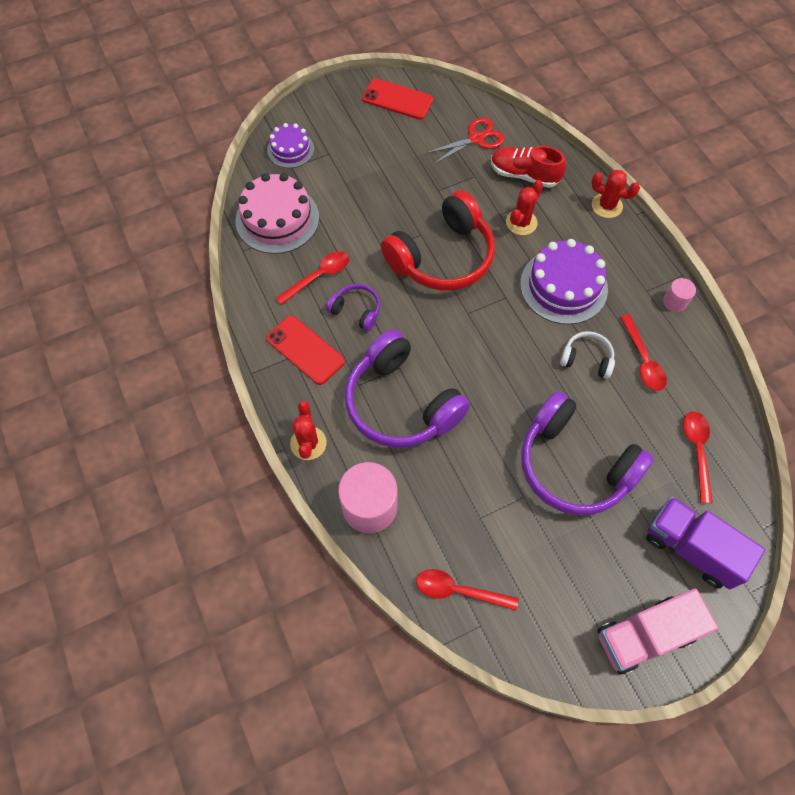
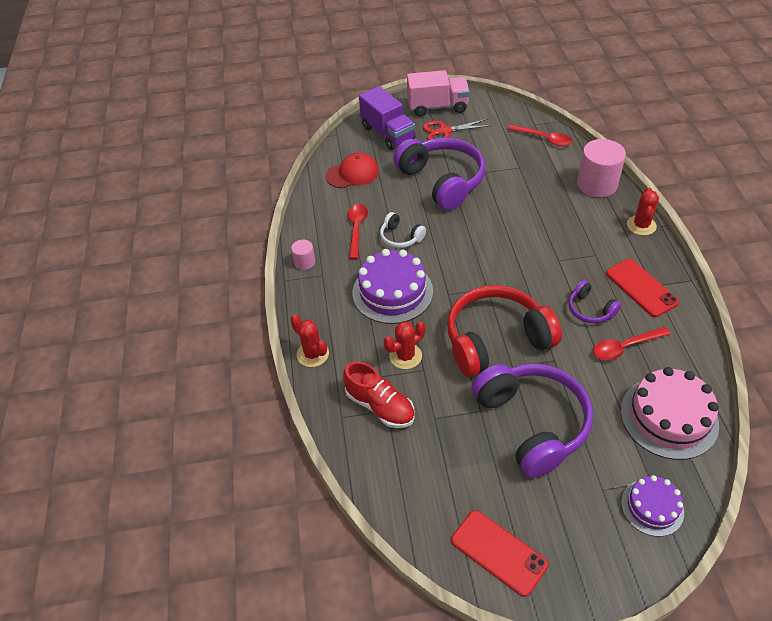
camera: 160 degrees left, 15 degrees down
(401, 403) = (562, 236): purple headphones -> purple headphones (532, 423)
(476, 139) = (416, 465): red scissors -> red scissors (445, 131)
(697, 451) = (352, 174): red spoon -> red cap

